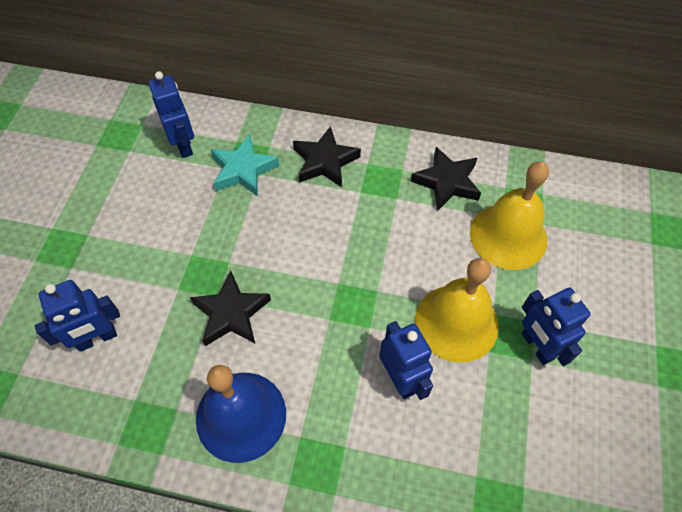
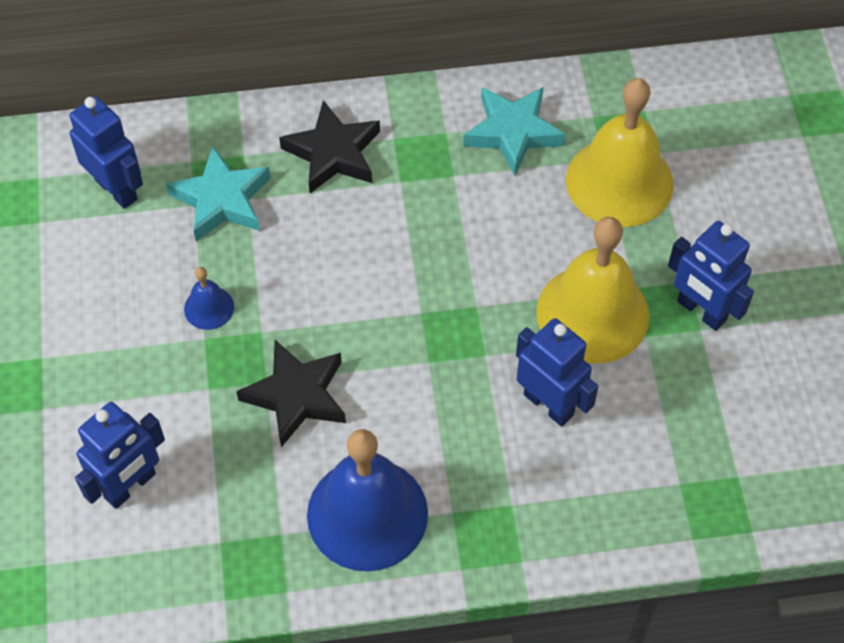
camera: 20 degrees left, 0 degrees up
(203, 235) = (209, 307): none -> blue bell
(447, 182) = (513, 132): black star -> turquoise star

